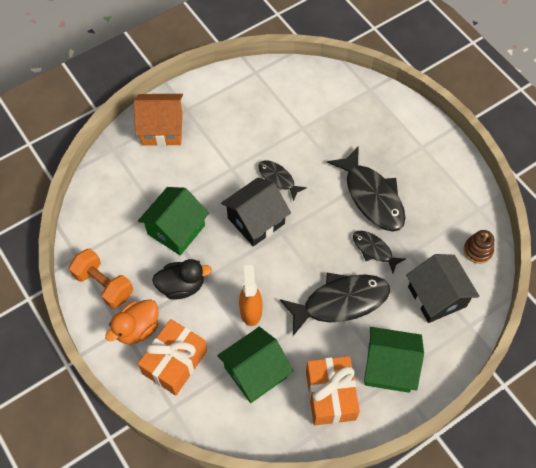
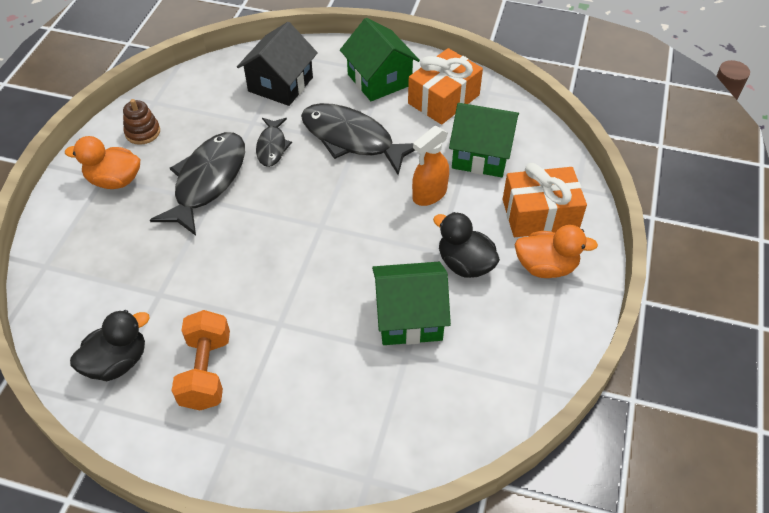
camera: 130 degrees left, 10 degrees down
(104, 285) = (539, 333): orange dumbbell -> orange dumbbell (206, 371)
(162, 129) = (285, 444): orange house -> none
(256, 221) = (327, 254): black house -> none
(274, 90) = (117, 362): none -> black duck
(278, 179) = (255, 270): black fish -> none
(414, 150) = (114, 180): none -> orange duck
(477, 250) = (204, 82): brown stacking toy -> brown stacking toy (142, 132)

